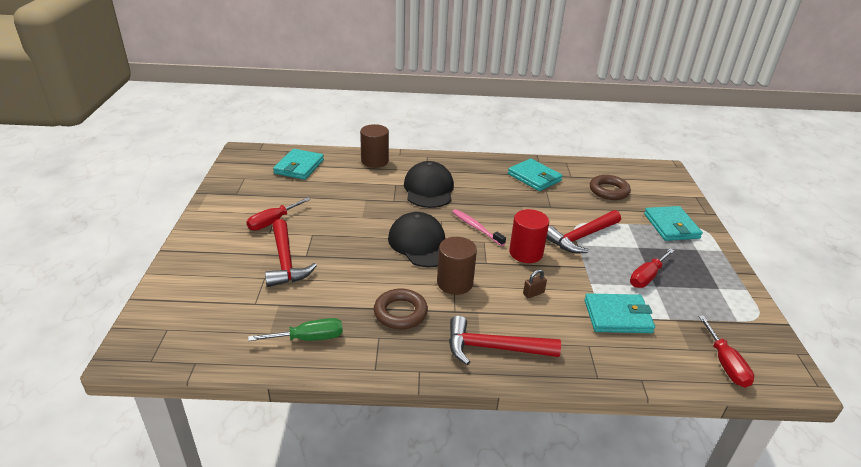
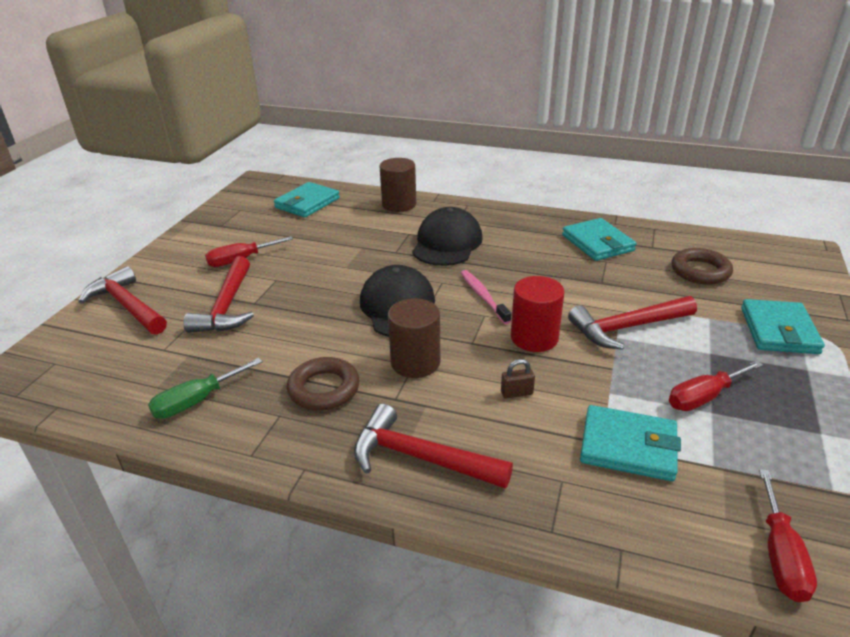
camera: 20 degrees right, 0 degrees up
(199, 273) = (127, 306): none -> red hammer
(309, 338) = (196, 401): green screwdriver -> green screwdriver turned 135 degrees clockwise

